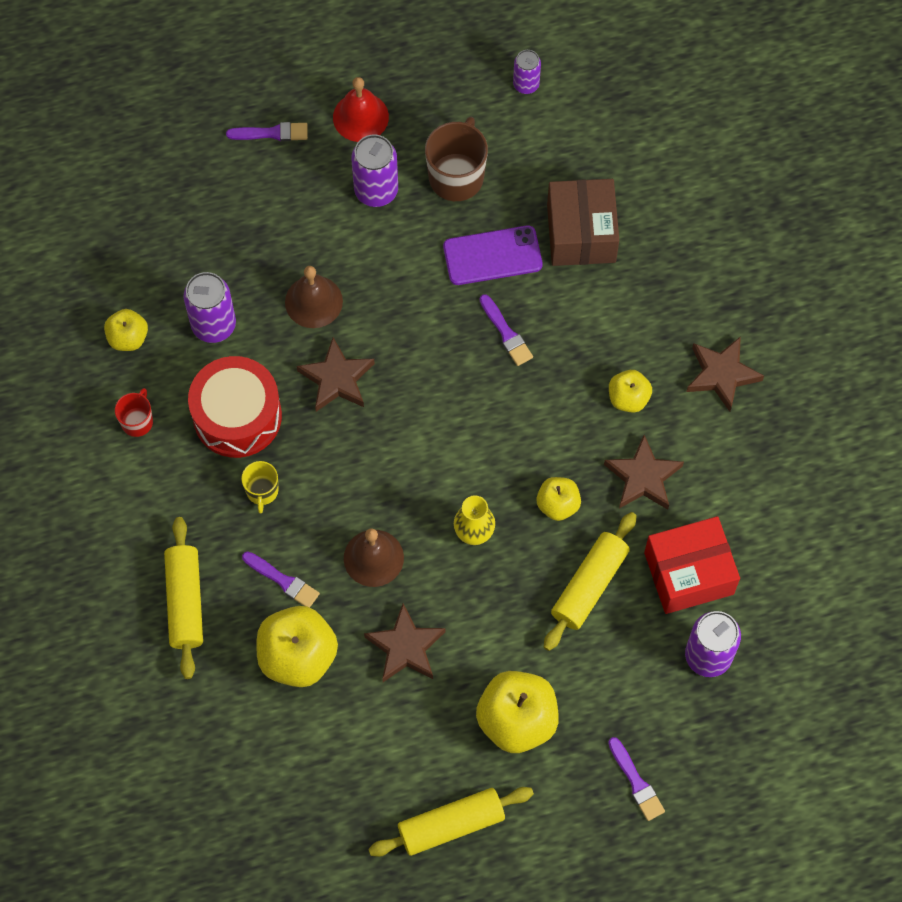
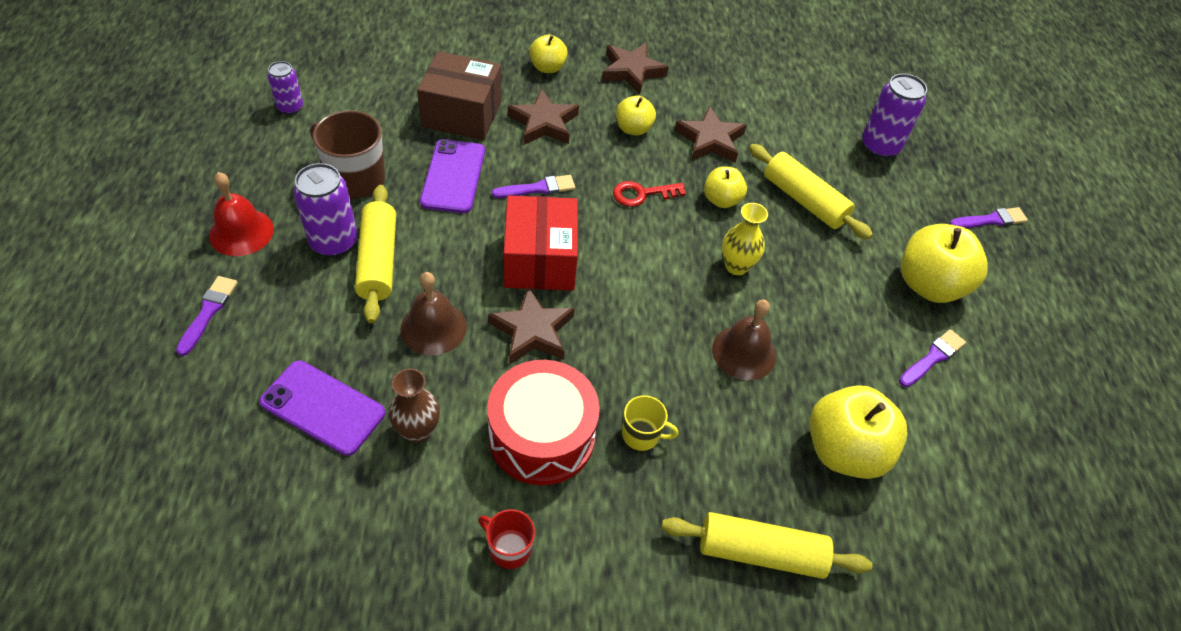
camera: 80 degrees left, 15 degrees down
(128, 338) = (391, 530): yellow apple -> yellow apple (547, 67)
(212, 252) = (323, 407): none -> purple phone
(214, 325) = (417, 430): purple can -> brown vase
(283, 581) = (754, 442): purple brush -> purple brush (933, 358)
(405, 647) = (846, 351): brown star -> brown star (544, 123)
(451, 825) = (1033, 363): yellow rolling pin -> yellow rolling pin (378, 261)
(536, 429) = (642, 194): none -> red key
(689, 573) = (804, 137): red box -> red box (540, 260)

